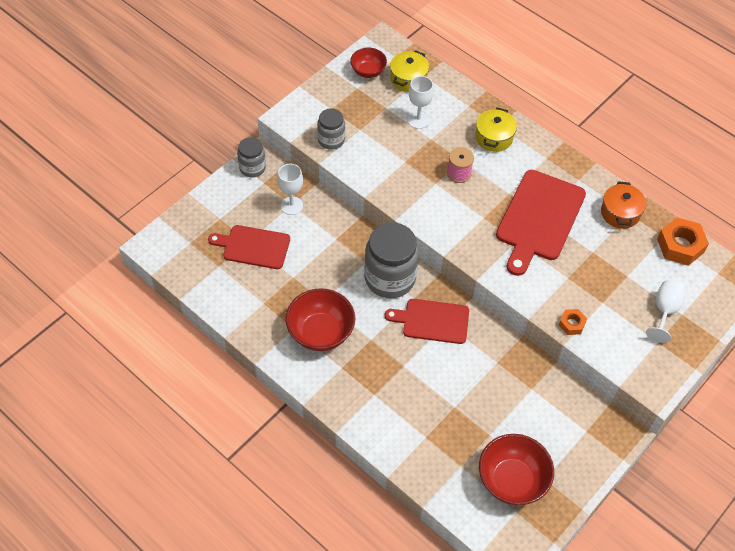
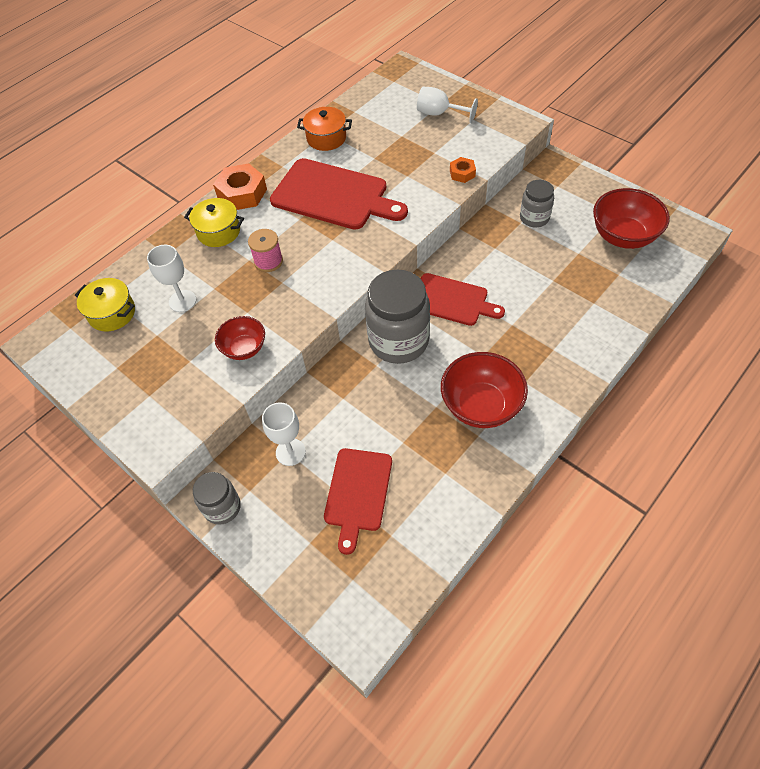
camera: 85 degrees left, 0 degrees up
(331, 140) = (204, 392): grey jar -> grey jar (534, 218)
(368, 71) = (89, 357): red bowl -> red bowl (244, 348)
(432, 321) = (452, 300): red cutting board -> red cutting board turned 75 degrees counterclockwise
(680, 246) = (364, 101): orange nut -> orange nut (242, 193)

